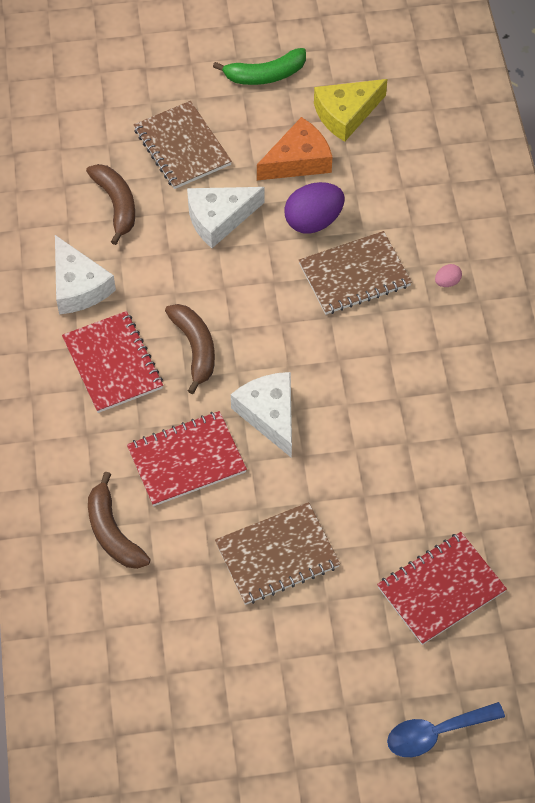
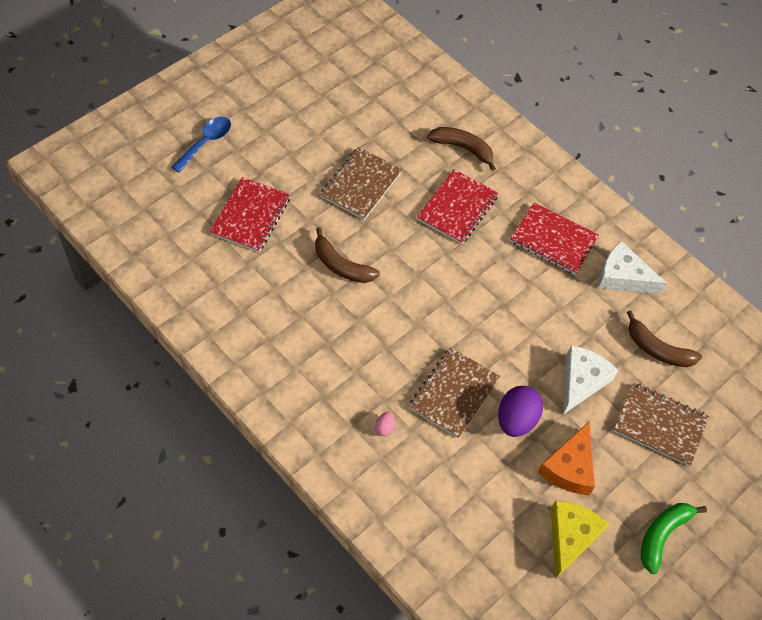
camera: 140 degrees right, 0 degrees up
(195, 349) = (513, 278): brown banana -> brown banana (341, 265)
(269, 414) = (431, 262): white cheese -> none

